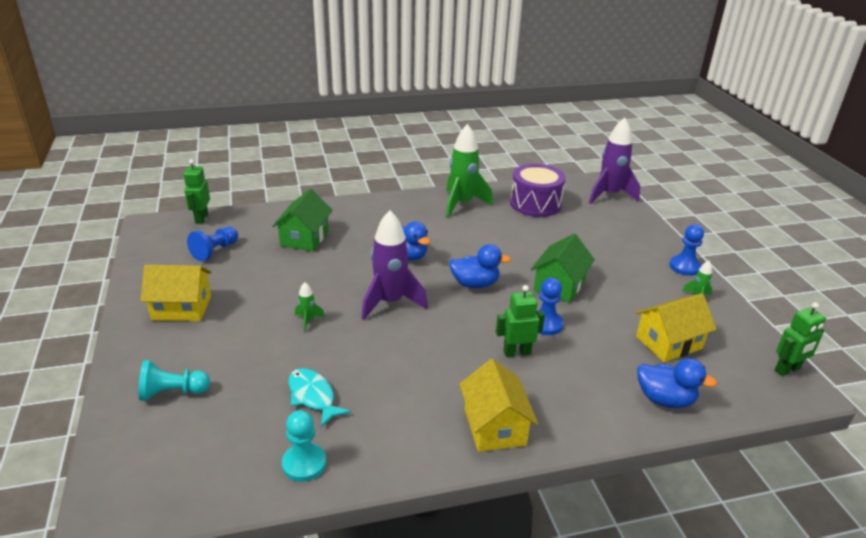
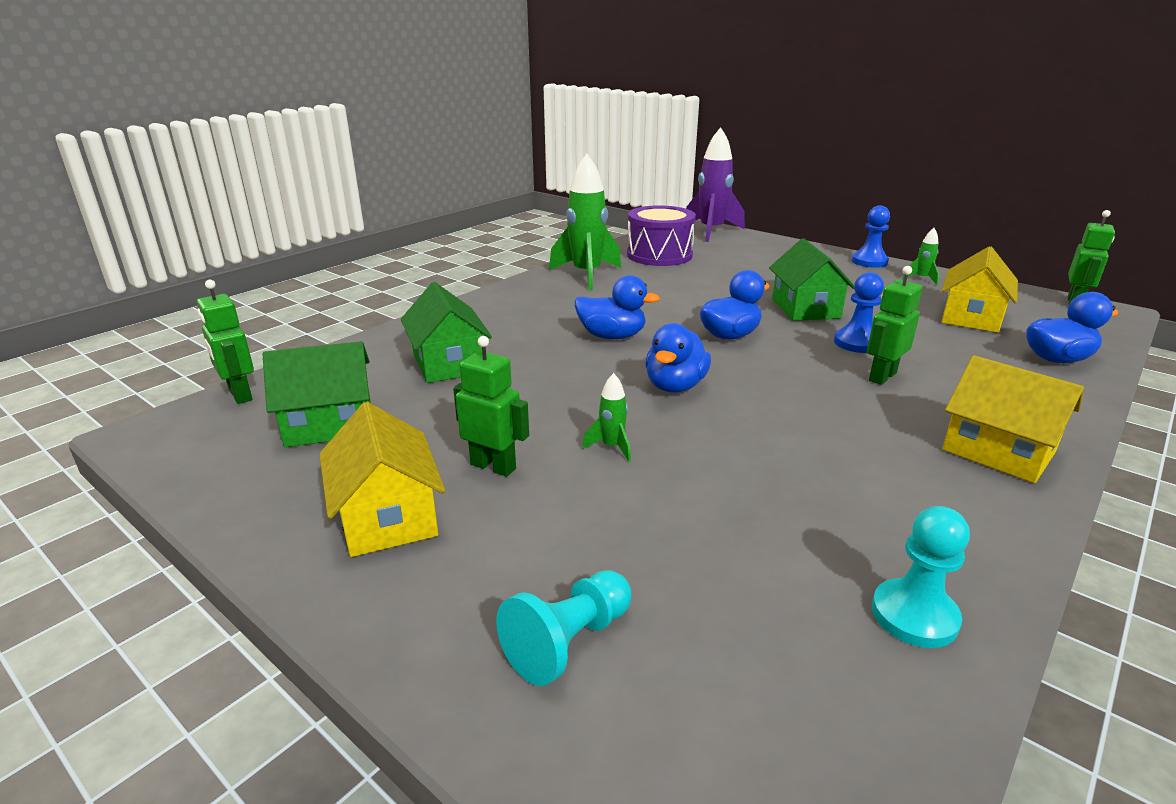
camera: 35 degrees left, 5 degrees down
(182, 308) = (388, 516): yellow house -> yellow house turned 75 degrees counterclockwise
(215, 251) = (329, 424): blue pawn -> green house
(247, 305) = (493, 466): none -> green robot
(313, 396) = (773, 528): turquoise fish -> none
(390, 302) = (675, 386): purple rocket -> blue duck

